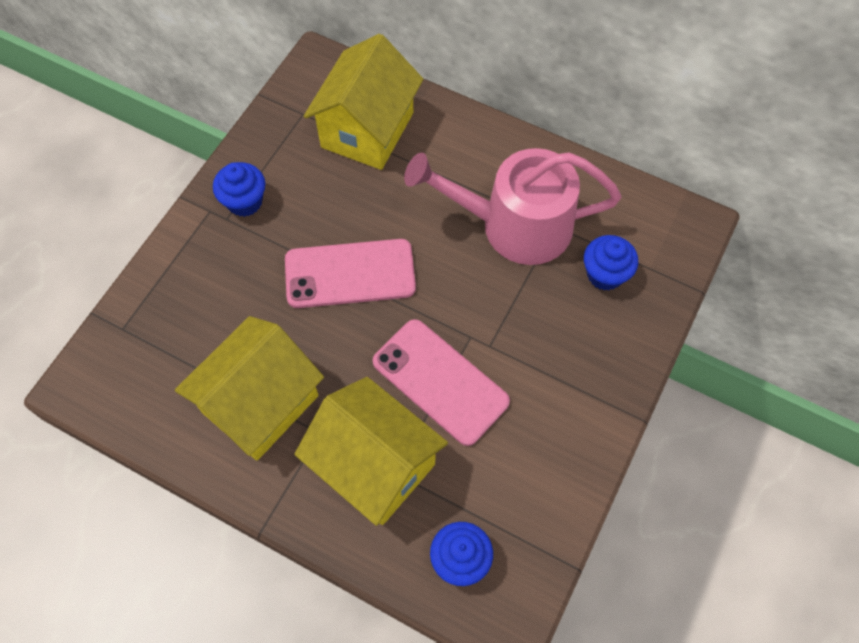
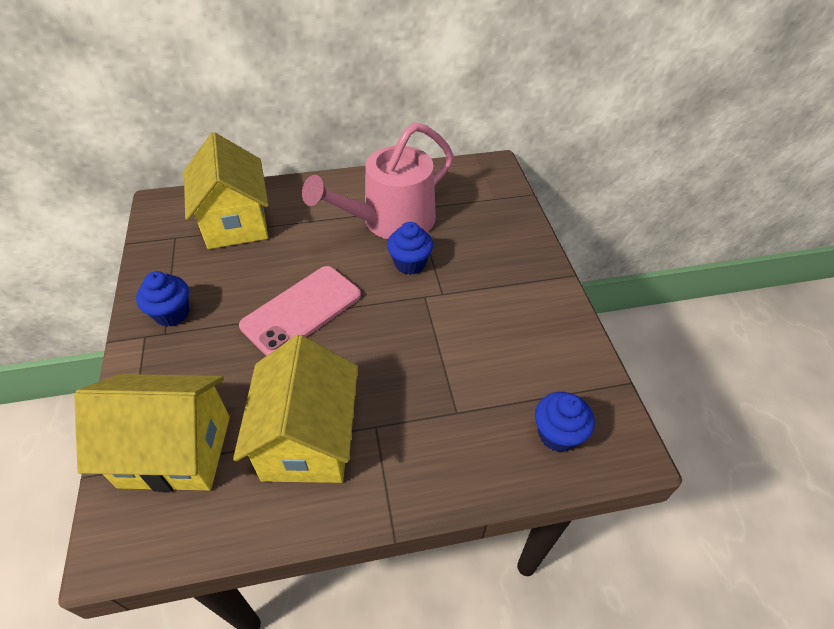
camera: 40 degrees left, 15 degrees down
(375, 465) = (438, 418): yellow house -> yellow house (176, 451)
(440, 381) = (431, 334): pink phone -> none
(605, 274) = (472, 215): blue cupcake -> blue cupcake (410, 263)

